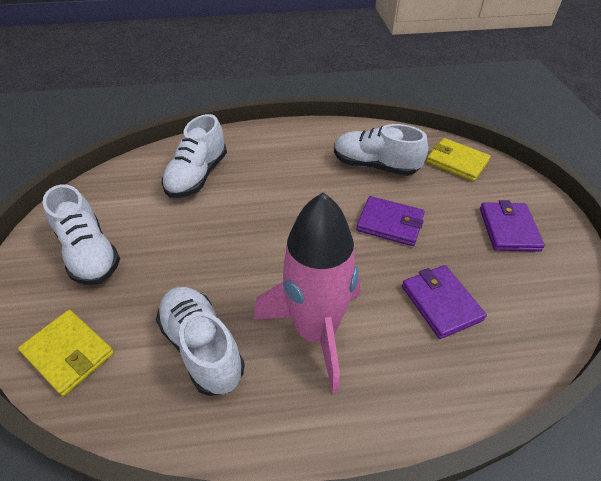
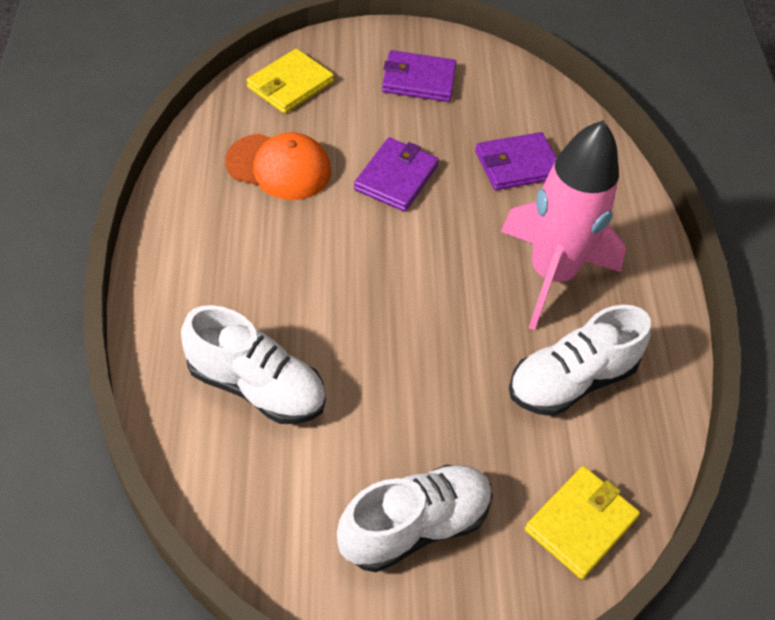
camera: 90 degrees left, 5 degrees up
(375, 165) = (279, 167): white shoe -> orange cap

